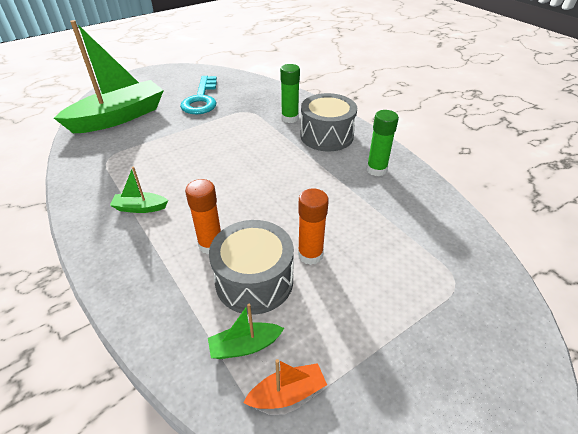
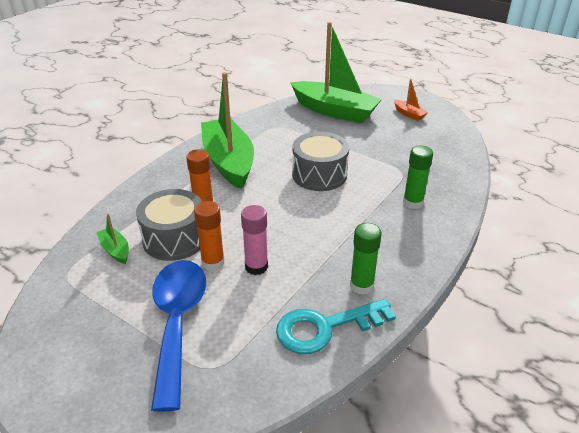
camera: 70 degrees right, 5 degrees down
(140, 208) = (228, 162): green boat -> green boat, size x2.42
(201, 99) = (399, 140): turquoise key -> turquoise key (325, 327)
(287, 393) = (82, 279): orange boat -> orange boat (409, 114)
(326, 136) = (399, 236): grey drum -> grey drum (319, 174)
(330, 224) = (256, 267): none -> pink glue stick
(391, 299) = (177, 322): none -> blue spoon

